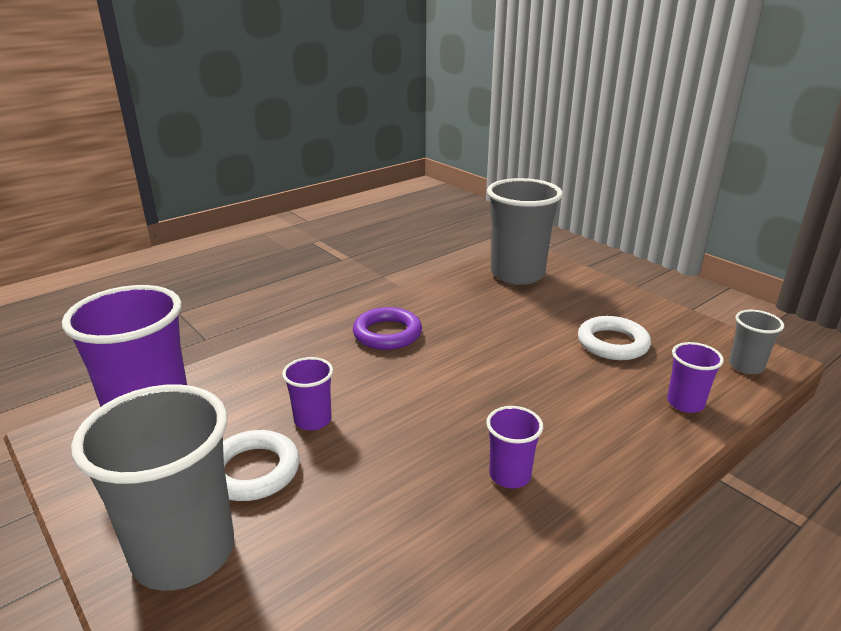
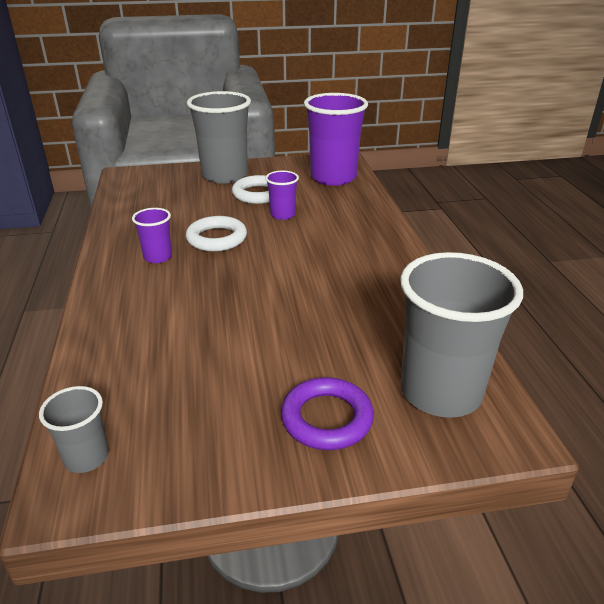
camera: 120 degrees right, 5 degrees up
(387, 334) = (364, 264): purple ring -> purple ring (326, 418)
(612, 343) = (228, 381): white ring -> white ring (216, 238)
(685, 403) = (108, 368): purple cup -> none

